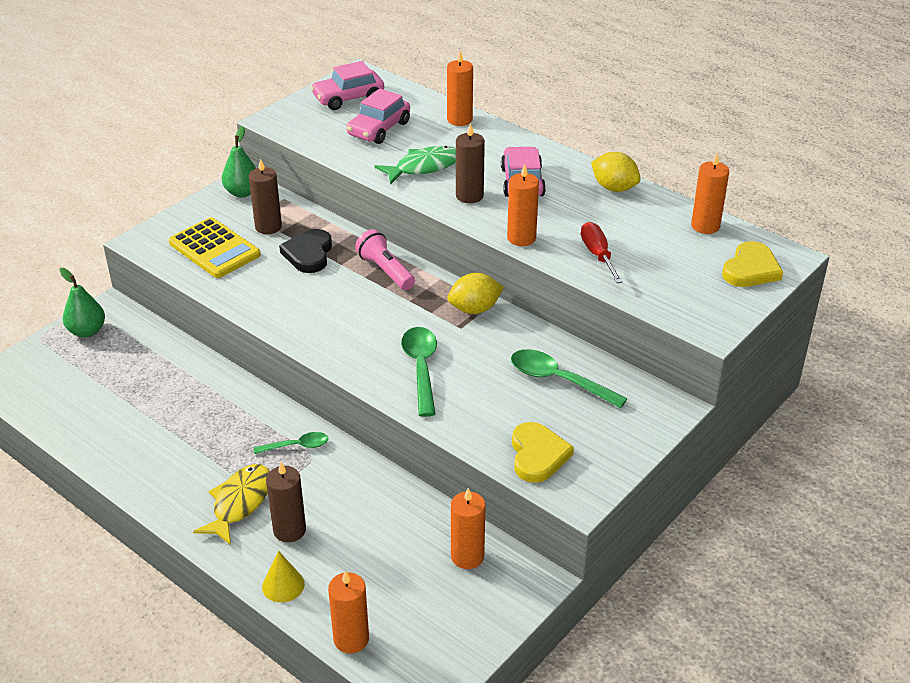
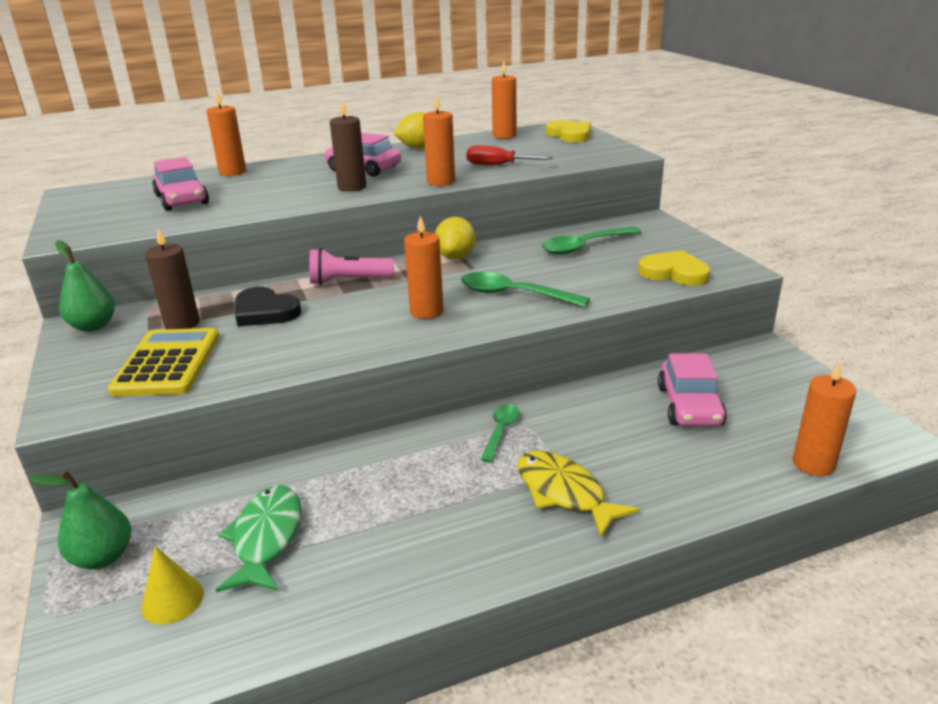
camera: 60 degrees left, 10 degrees down
(214, 249) = (167, 363): yellow calculator -> yellow calculator turned 75 degrees counterclockwise
(283, 585) = (716, 491): yellow cone -> yellow cone (172, 600)
(289, 530) = (631, 467): brown candle -> none
(348, 98) = (102, 202): pink car -> pink car (689, 406)
(423, 167) = (278, 194): green fish -> green fish (266, 538)
(467, 556) = (722, 373): orange candle -> orange candle (426, 311)

